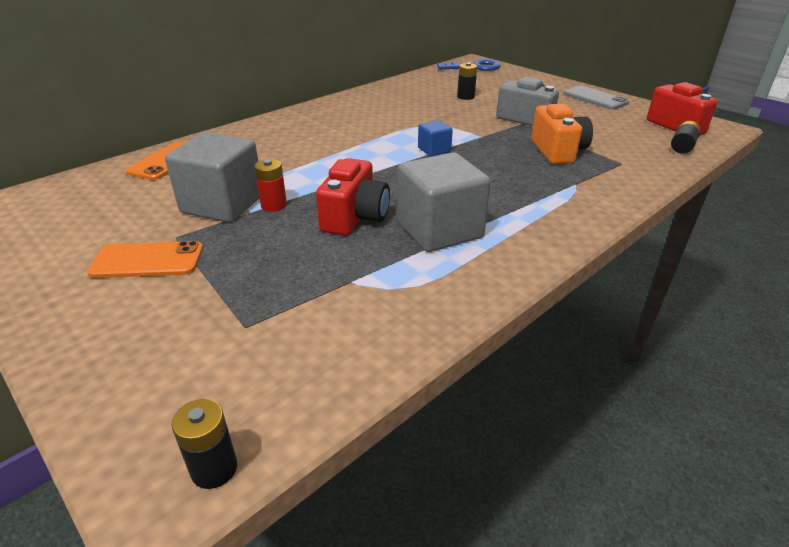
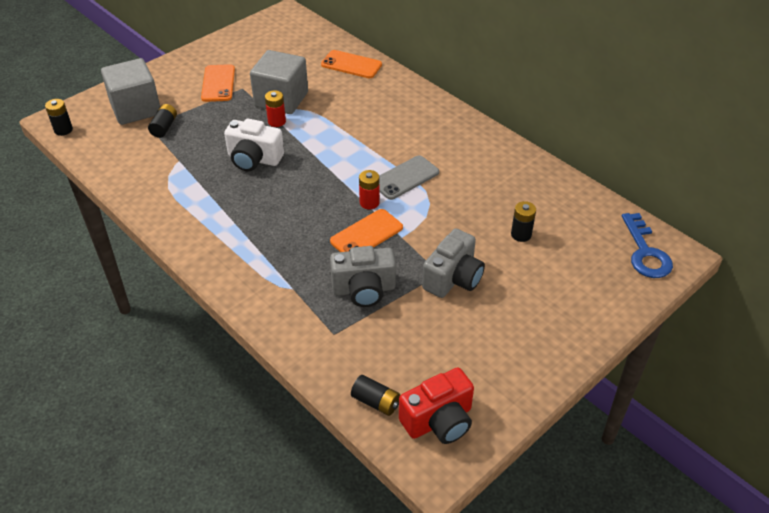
camera: 90 degrees right, 10 degrees up
(255, 307) = (164, 127): none -> black battery
(355, 217) = (254, 159): red camera -> white camera
(434, 150) = (369, 202): blue cube -> red battery
(439, 230) = (230, 200): grey cube -> grey cube (136, 109)
(482, 151) = (366, 234): none -> orange phone
(558, 151) = (364, 289): orange camera -> grey camera
(595, 98) = (534, 358): grey phone -> grey phone (405, 178)

